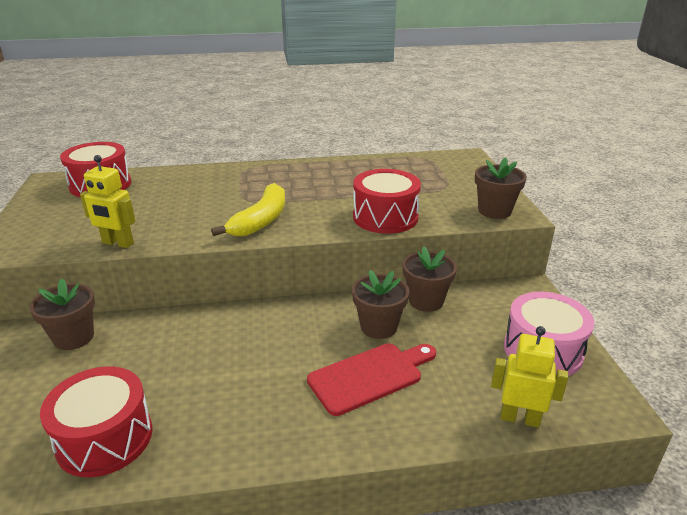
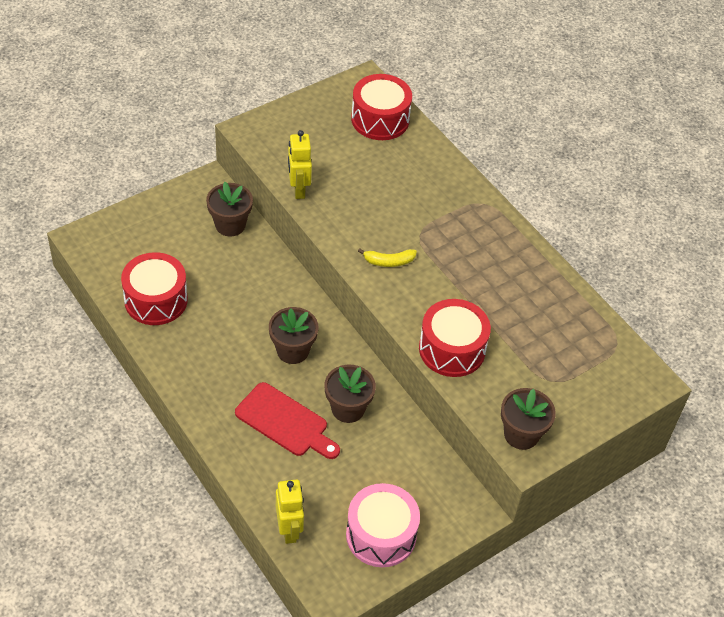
camera: 60 degrees right, 20 degrees up
(261, 220) = (388, 261): yellow banana -> yellow banana, size x0.56
(426, 301) = (404, 432): brown flower pot -> brown flower pot (292, 350)

